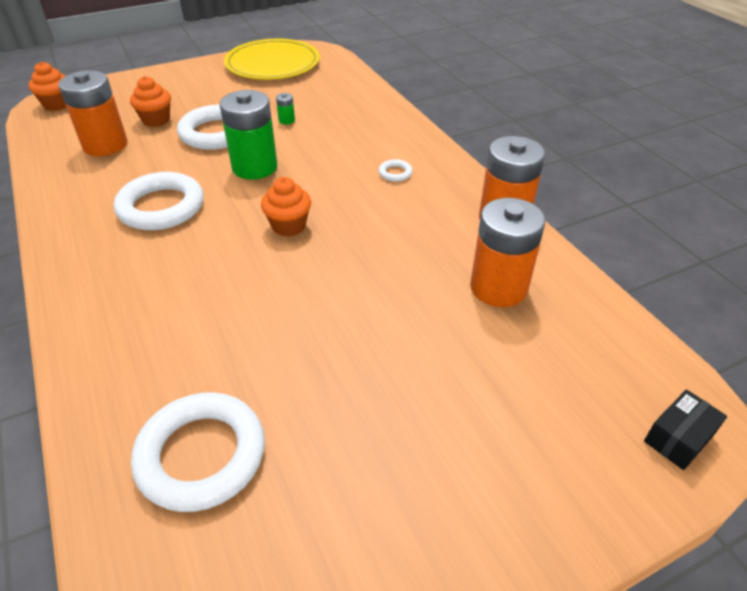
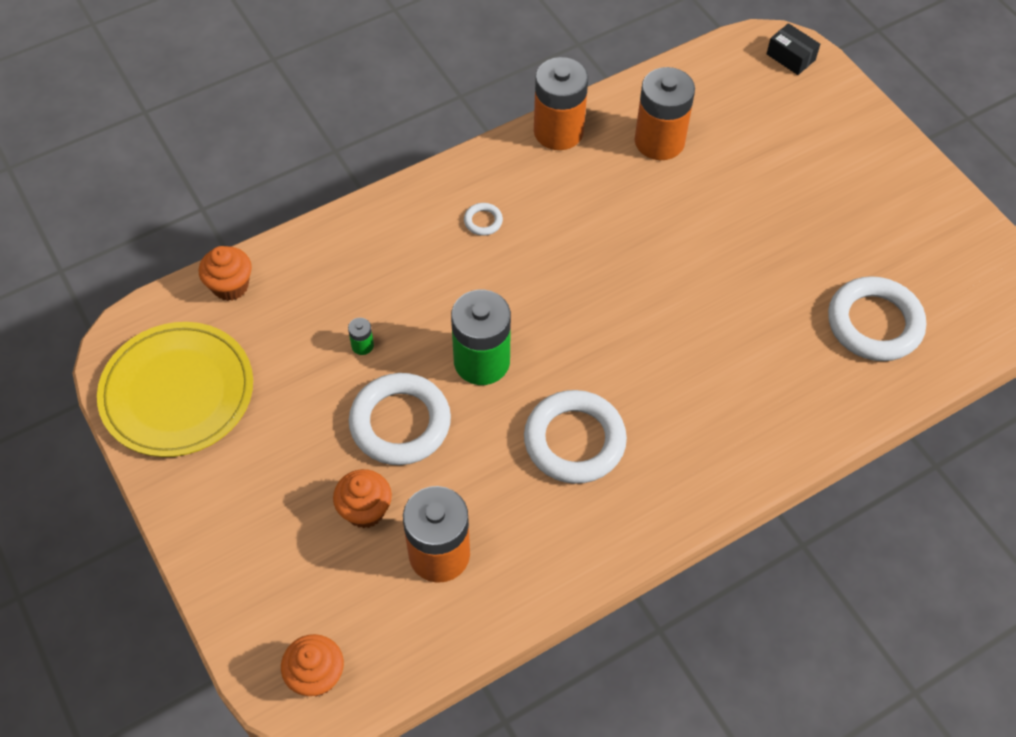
camera: 95 degrees left, 15 degrees up
(289, 226) = (593, 309): orange cupcake -> orange cupcake (230, 286)

